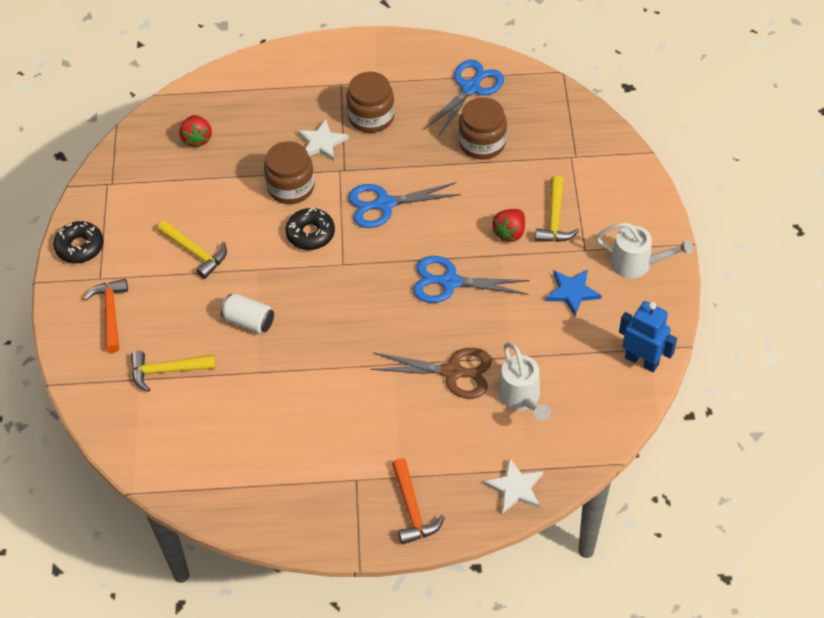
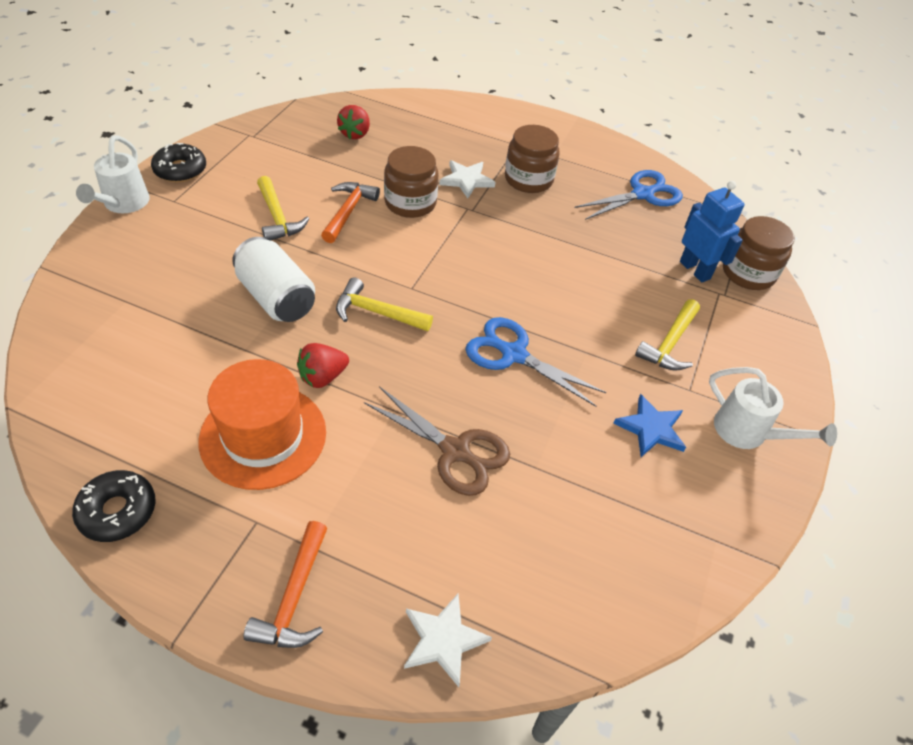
camera: 20 degrees right, 5 degrees down
(110, 313) = (155, 233): orange hammer -> orange hammer (348, 212)
(167, 371) = (158, 306): yellow hammer -> yellow hammer (377, 312)
(249, 321) = (277, 298): white can -> white can, size x1.51
(310, 234) = (399, 248): black donut -> black donut (118, 511)
(318, 425) = (263, 436): none -> orange hat
(384, 204) = (492, 254): blue scissors -> none
(482, 143) = (627, 243): brown jar -> brown jar (748, 273)
(510, 233) = (610, 335): red strawberry -> red strawberry (323, 377)
(521, 398) = (520, 523): white watering can -> white watering can (123, 204)
(642, 361) = (702, 552): blue robot -> blue robot (695, 270)

